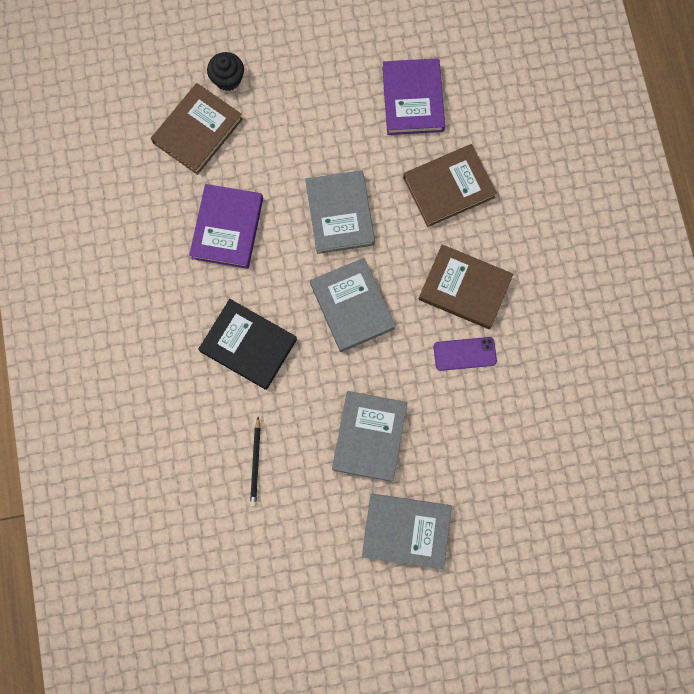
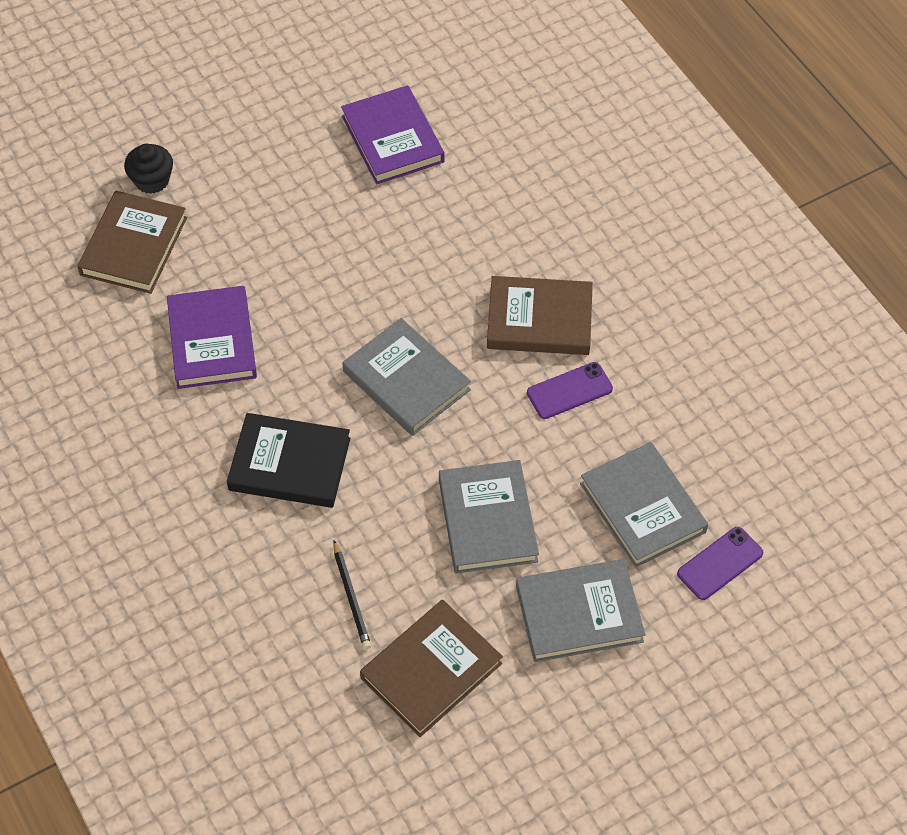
camera: 20 degrees left, 20 degrees down
(340, 214) = (350, 284): grey book -> grey book (642, 507)
(448, 187) = (474, 218): brown book -> brown book (431, 670)
(519, 527) = (720, 563): none -> purple phone

